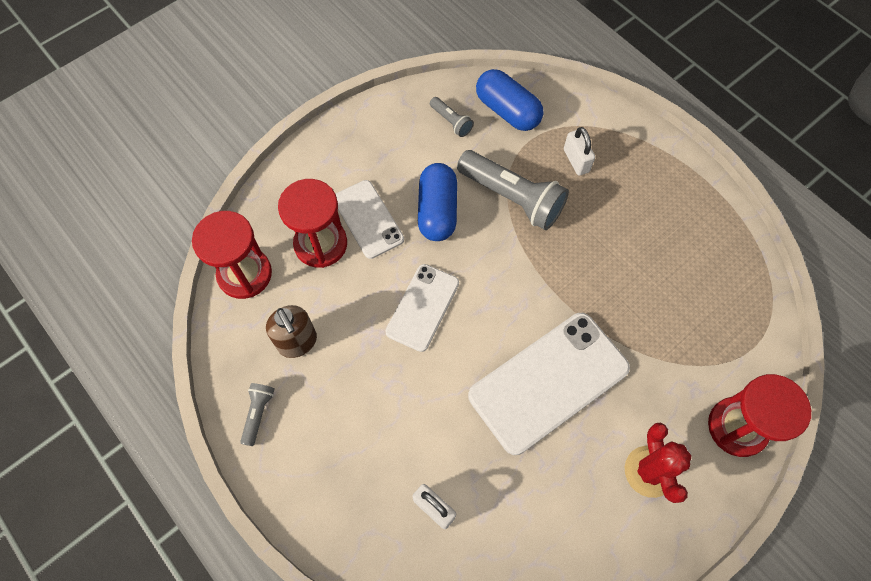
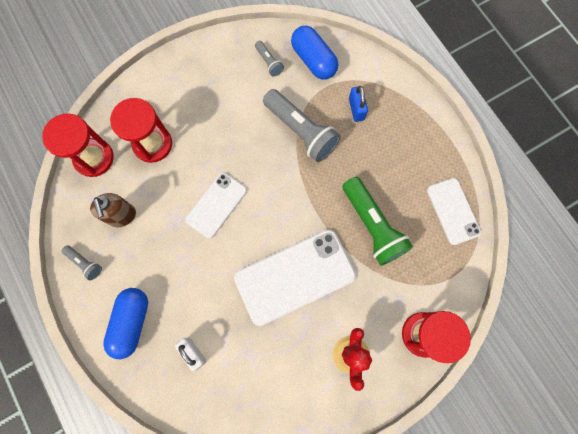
camera: 10 degrees right, 10 degrees up
(258, 413) = (85, 263): grey flashlight -> grey flashlight turned 105 degrees clockwise
(368, 219) = (191, 130): white phone -> white phone (453, 211)
(437, 211) = (243, 132): blue capsule -> blue capsule (131, 322)
(576, 161) = (356, 109): white padlock -> blue padlock
(634, 300) = (372, 226): none -> green flashlight

